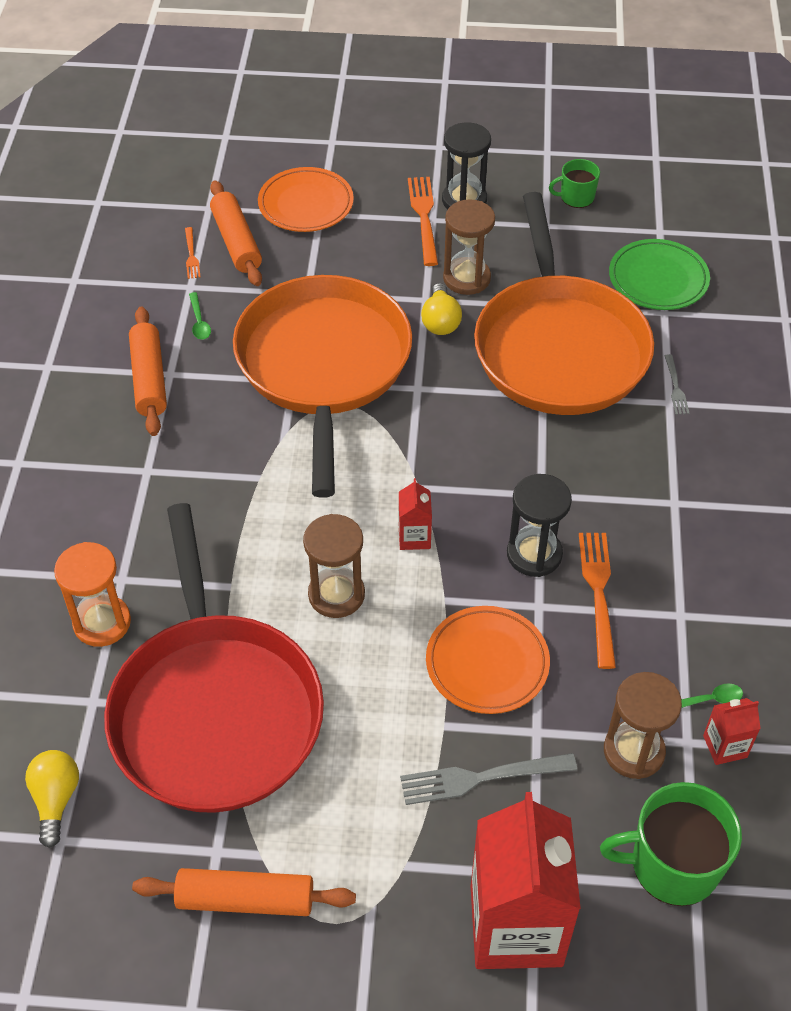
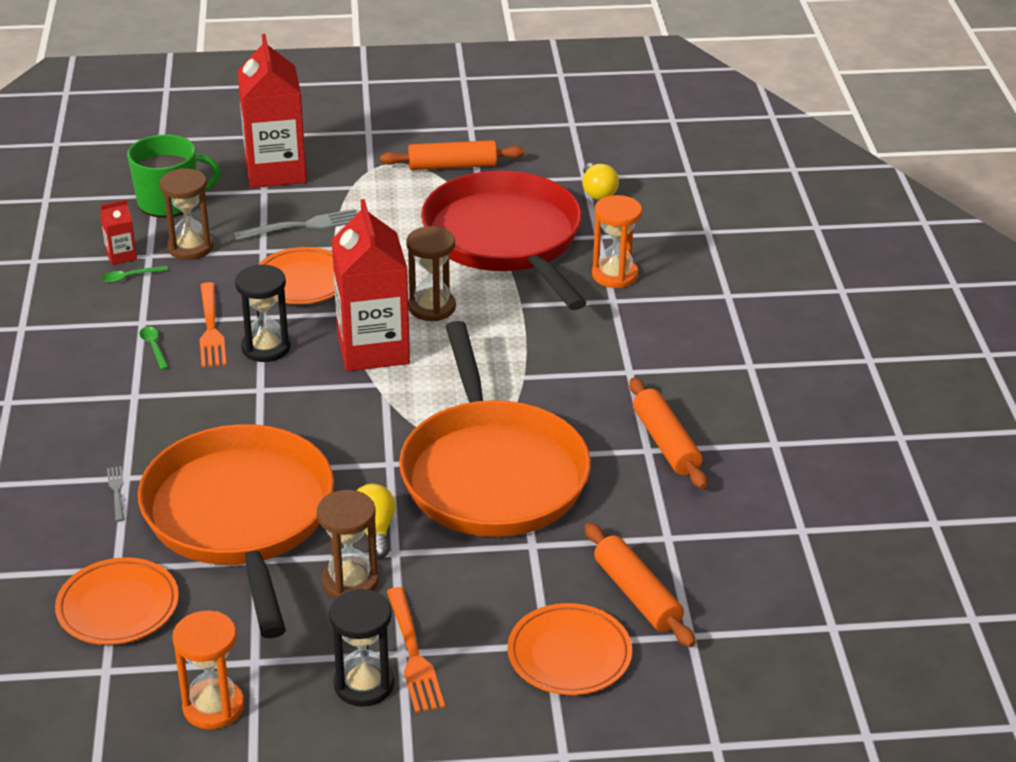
camera: 170 degrees right, 15 degrees down
(191, 255) = (683, 572): orange fork -> none
(199, 322) = (640, 501): green spoon -> green spoon (154, 347)
(414, 537) = (373, 349): red carton -> red carton, size x2.34
(576, 197) = (213, 707): green mug -> orange hourglass
(658, 279) = (118, 606): green plate -> orange plate

